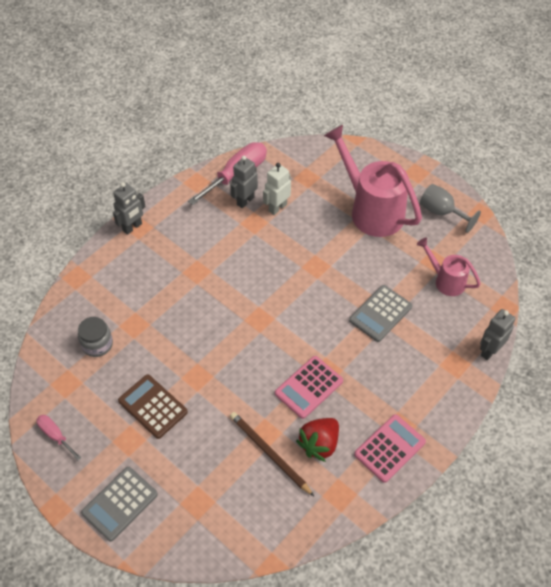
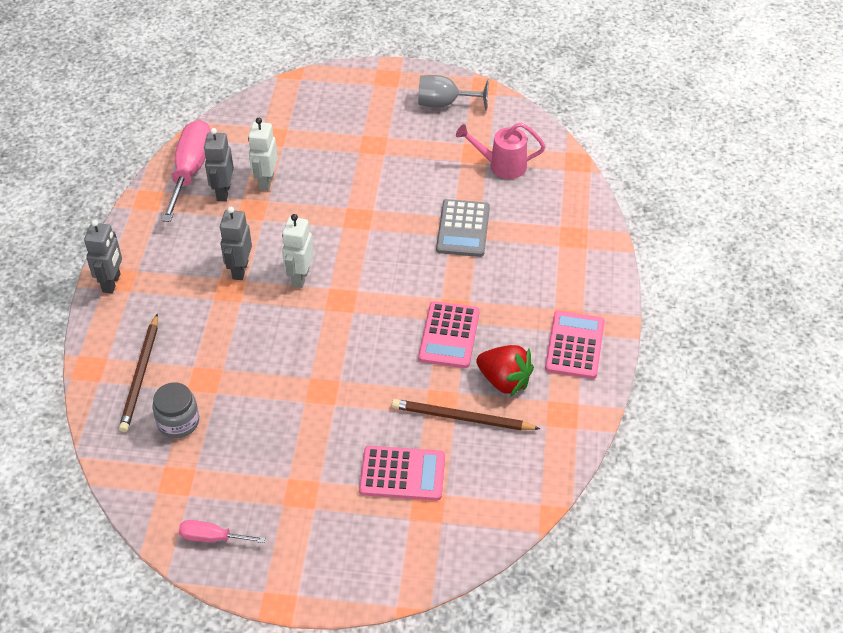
camera: 35 degrees left, 5 degrees down
(100, 299) = (140, 375): none -> brown pencil
(120, 504) = (345, 557): grey calculator -> none
(152, 406) = (298, 446): brown calculator -> none
(200, 468) = (402, 474): none -> pink calculator
(246, 288) = (300, 277): none -> white robot
(319, 444) = (504, 381): red strawberry -> red strawberry turned 60 degrees counterclockwise
(371, 210) = (370, 135): pink watering can -> none
(489, 351) = (595, 208): grey robot -> grey robot (240, 270)

